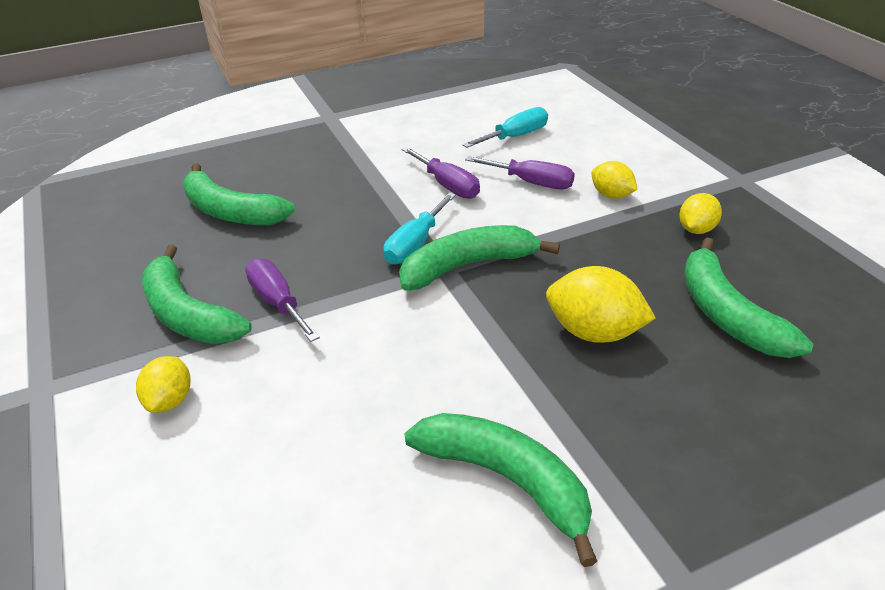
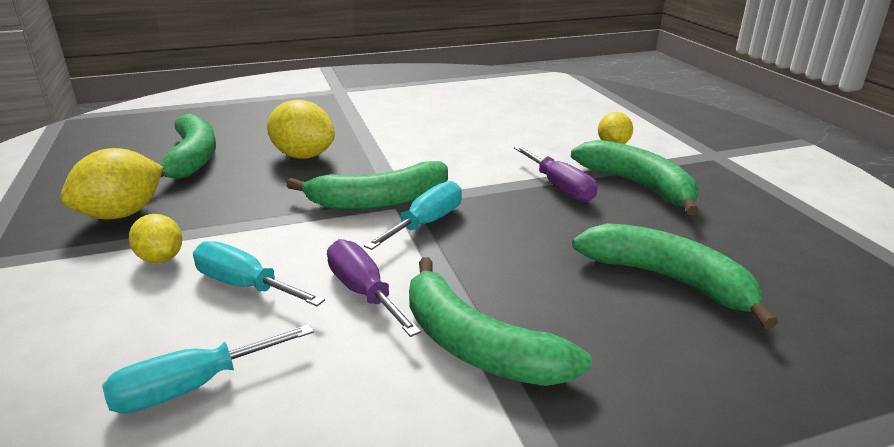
camera: 175 degrees left, 10 degrees down
(506, 480) = (401, 112): green banana -> green banana (476, 345)
(531, 183) = (244, 285): purple screwdriver -> turquoise screwdriver
(696, 229) = (122, 214): yellow lemon -> yellow lemon, size x1.62

